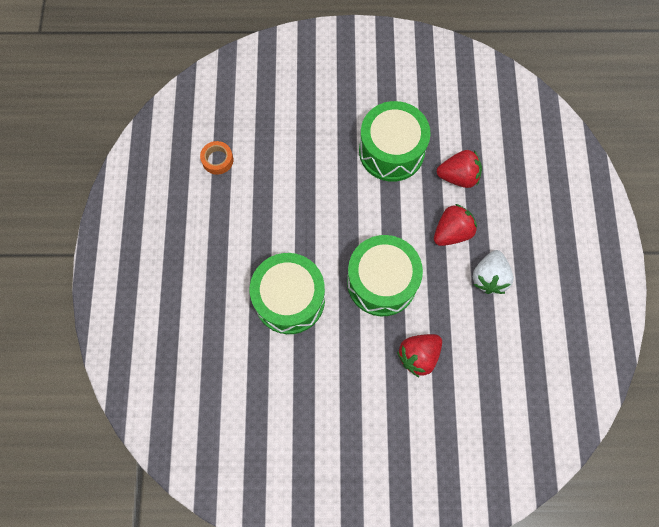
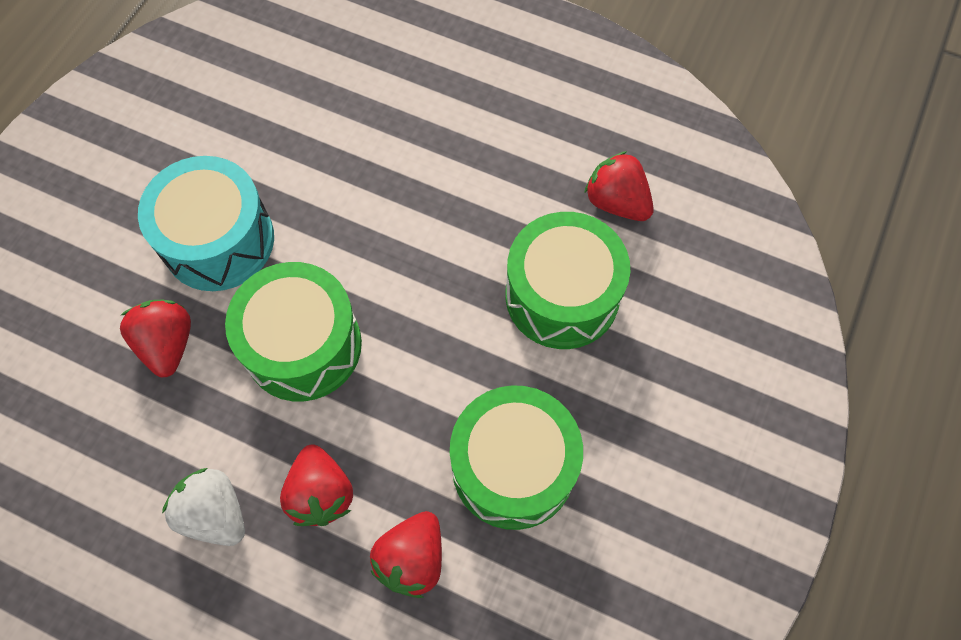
camera: 115 degrees right, 5 degrees down
(217, 160) = (616, 202): orange tape -> red strawberry
(289, 299) = (349, 212): green drum -> green drum (562, 295)
(343, 365) = (218, 240): none -> turquoise drum

